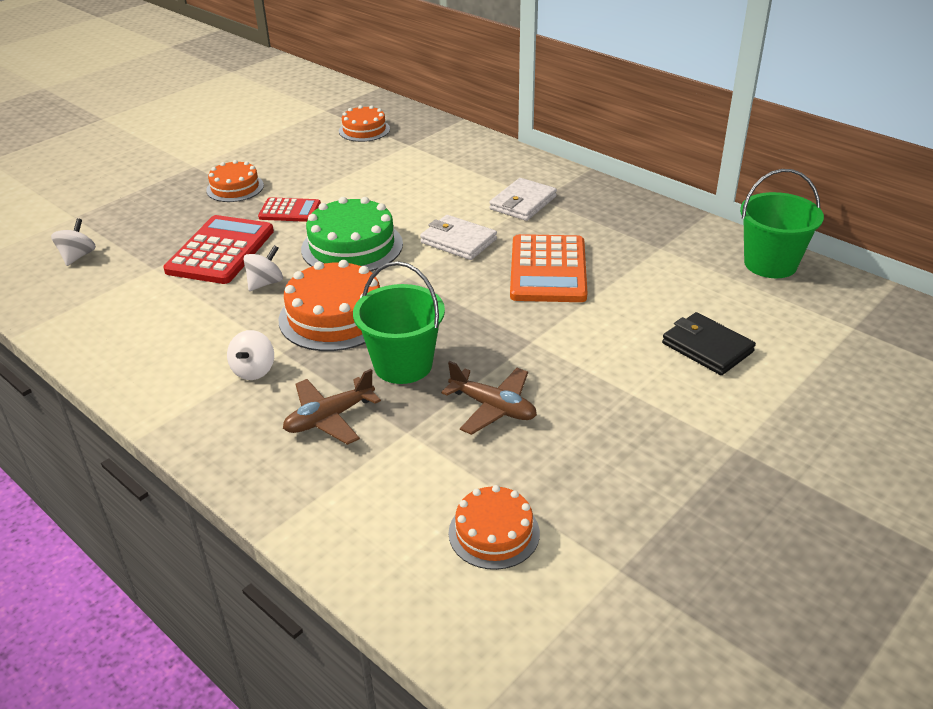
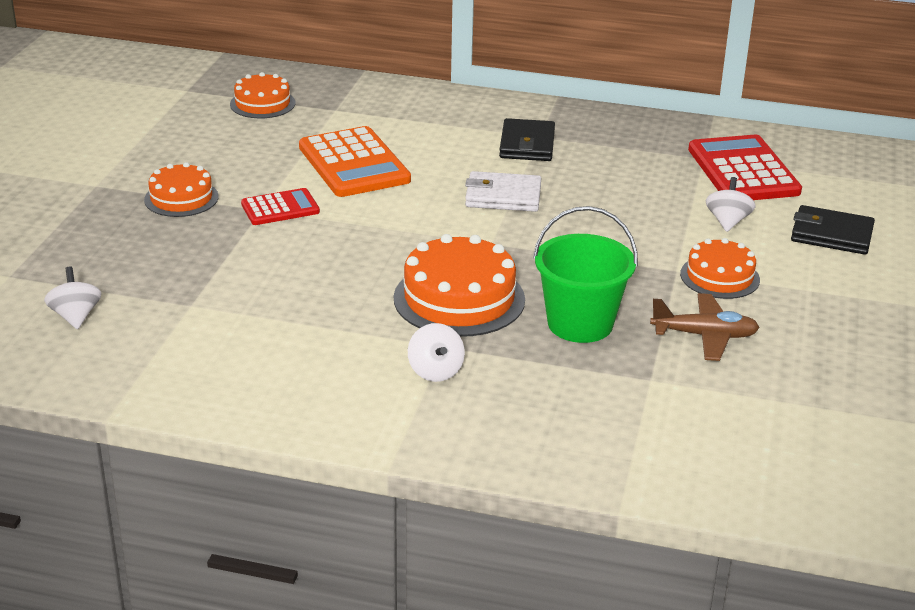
camera: 30 degrees left, 5 degrees down
(221, 251) = (250, 268): red calculator -> red calculator (743, 171)
(265, 283) = (344, 287): white spinning top -> white spinning top (727, 222)
(329, 418) = (564, 390): brown plane -> none
(352, 246) = (396, 228): green cake -> none
(494, 533) = (815, 433): orange cake -> orange cake (719, 277)
(523, 203) = (527, 144): white wallet -> black wallet
(548, 270) = (621, 202): orange calculator -> orange calculator (353, 164)
(770, 264) = (812, 150): green bucket -> none

